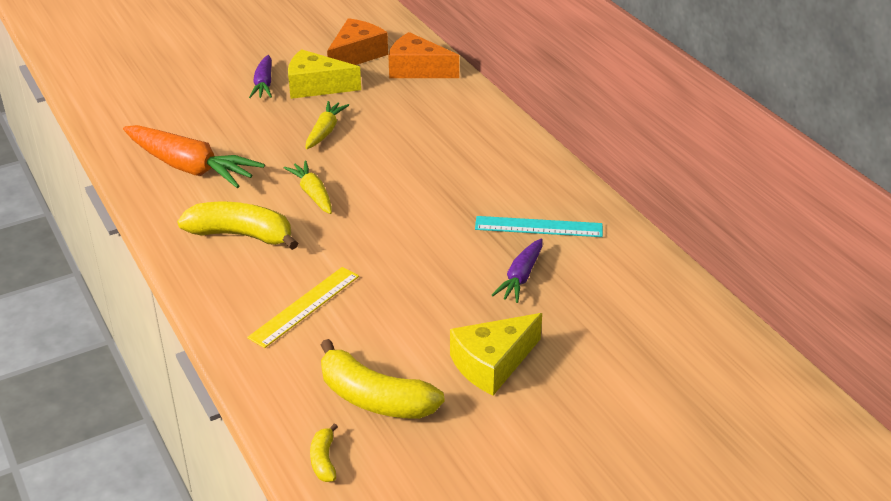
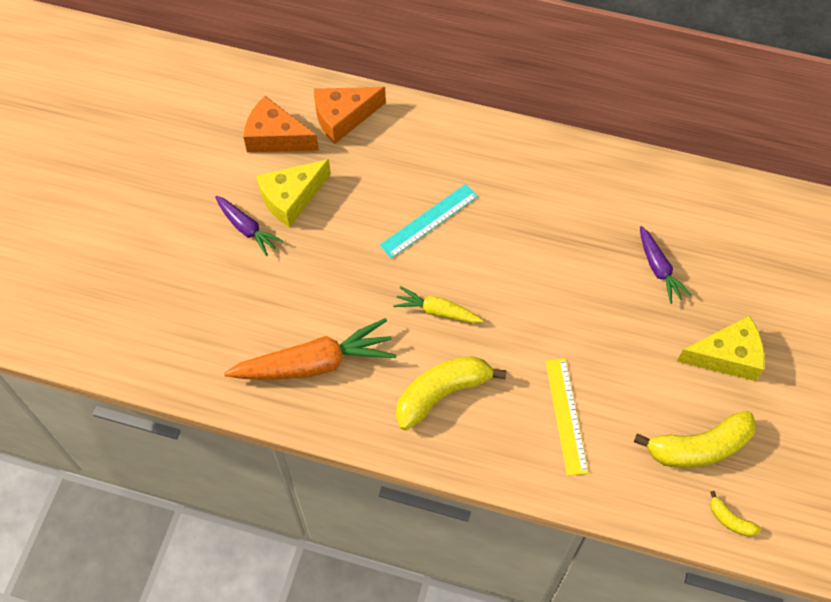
camera: 45 degrees left, 25 degrees up
(325, 131) = (363, 241): yellow carrot -> none
(356, 55) = (276, 137): orange cheese -> orange cheese turned 60 degrees counterclockwise
(492, 363) = (727, 356): yellow cheese -> yellow cheese turned 105 degrees counterclockwise
(538, 227) = (616, 213): turquoise ruler -> turquoise ruler (429, 220)

